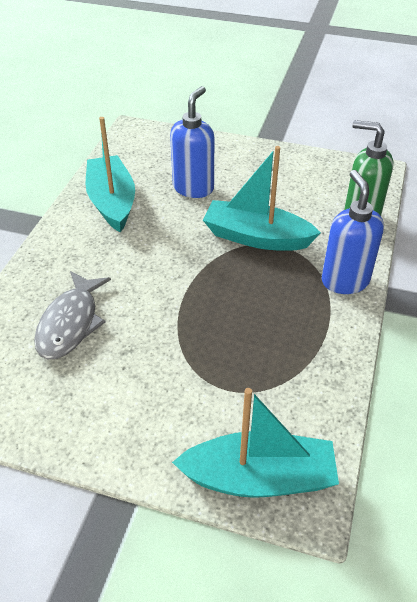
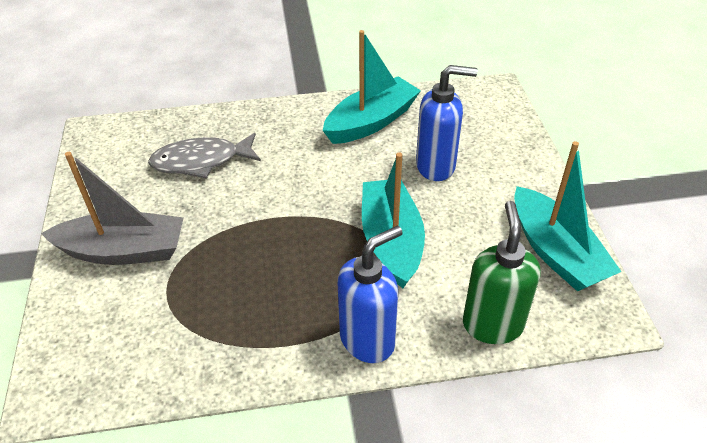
camera: 65 degrees right, 0 degrees up
(156, 411) = (124, 251): none -> grey boat
(259, 478) = (71, 347): turquoise boat -> turquoise boat (555, 252)

